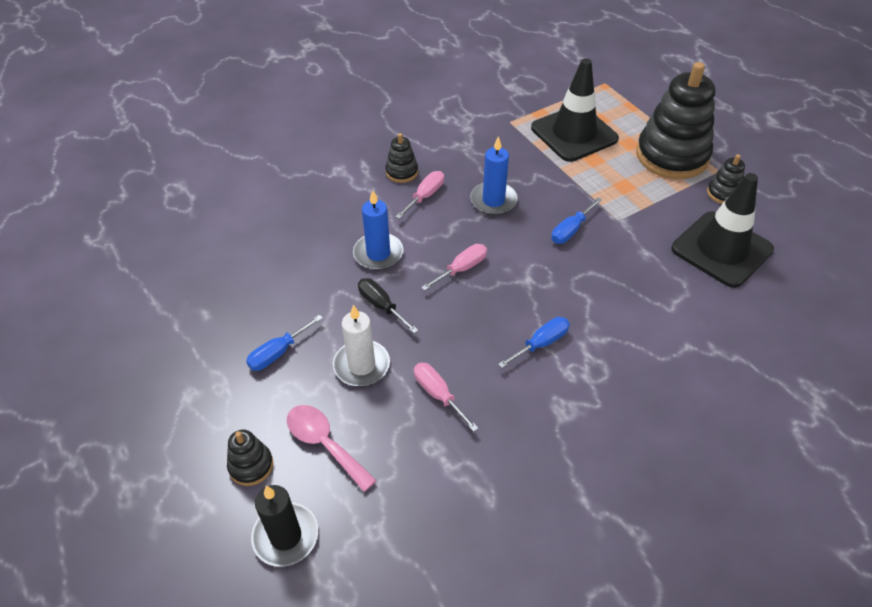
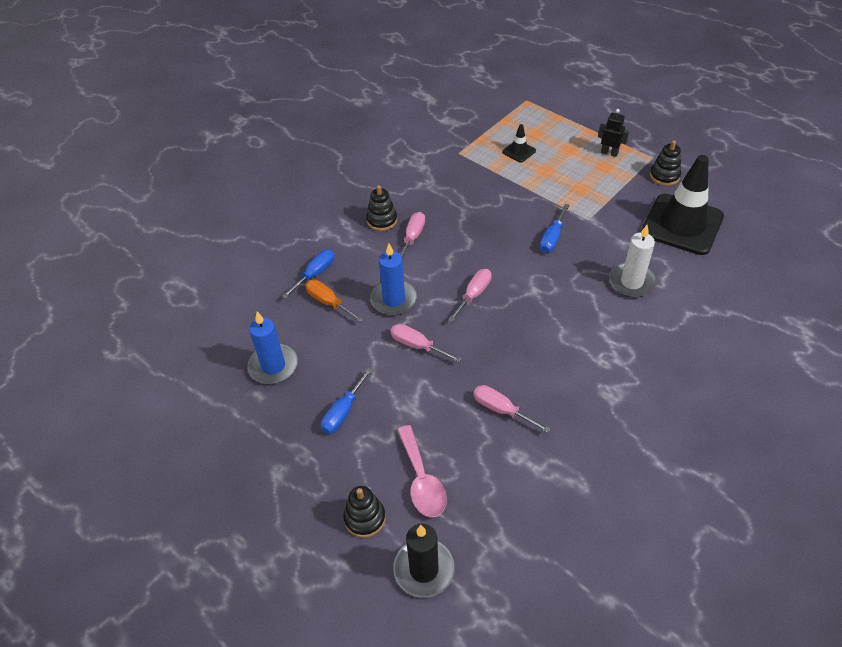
camera: 15 degrees left, 0 degrees up
(313, 240) = (328, 302): none -> orange screwdriver
(324, 444) = (422, 480): pink spoon -> pink spoon turned 135 degrees counterclockwise
(361, 365) = (423, 403): white candle -> white candle (631, 282)
(381, 306) = (417, 345): black screwdriver -> pink screwdriver
(493, 200) = (475, 227): blue candle -> blue candle (273, 366)
(541, 343) = (569, 342): blue screwdriver -> blue screwdriver (315, 274)
(574, 133) = (519, 151): black traffic cone -> black traffic cone, size x0.42
(672, 156) = (609, 153): black stacking toy -> black robot

